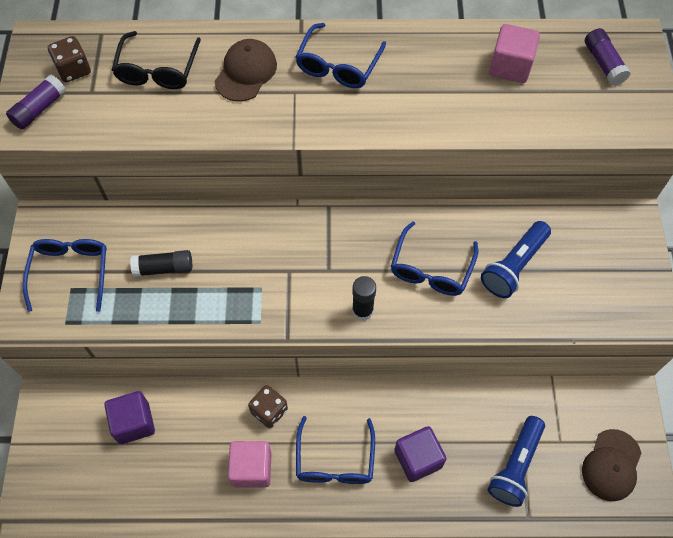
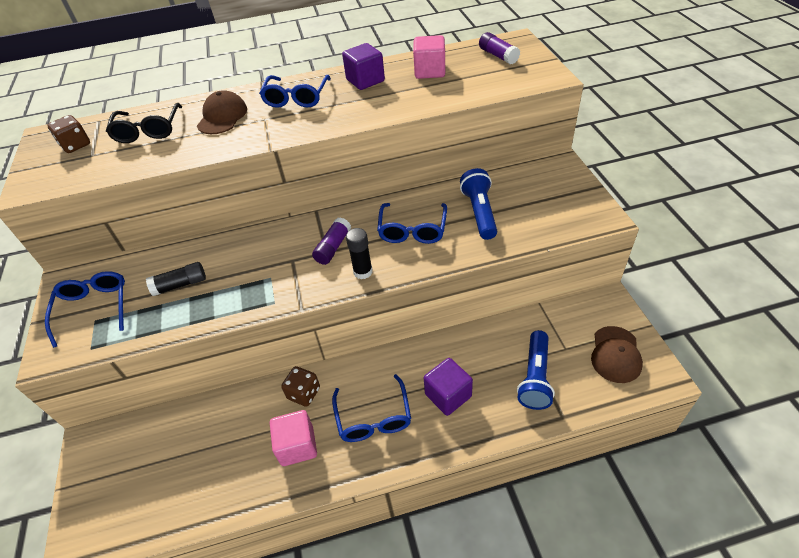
camera: 10 degrees left, 15 degrees down
(39, 109) = (45, 174): purple glue stick -> purple glue stick (333, 247)
(134, 423) = (177, 437): purple cube -> purple cube (365, 80)
(514, 266) = (479, 212): blue flashlight -> blue flashlight turned 150 degrees clockwise

